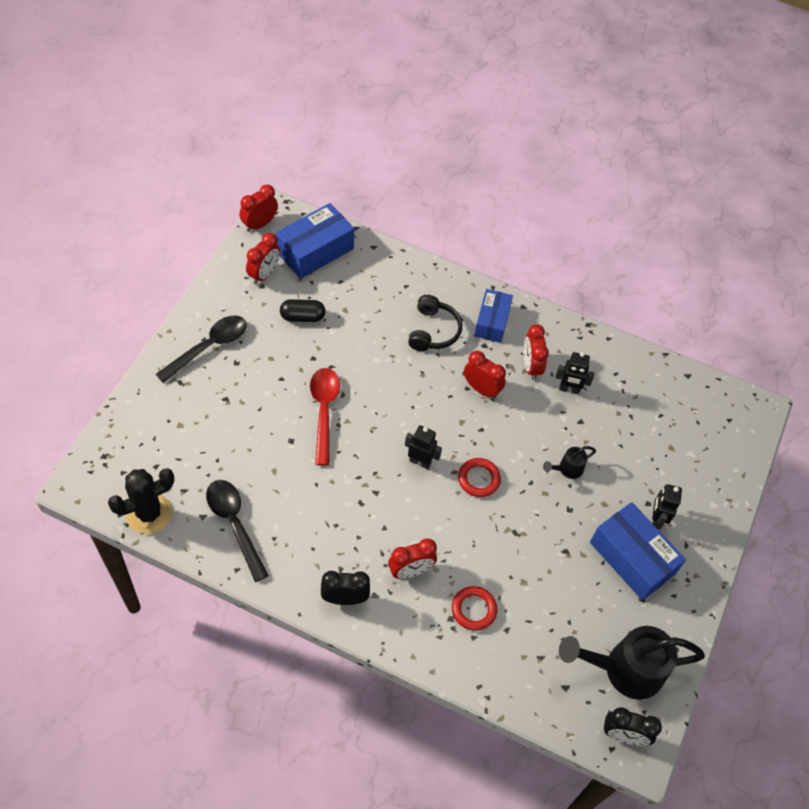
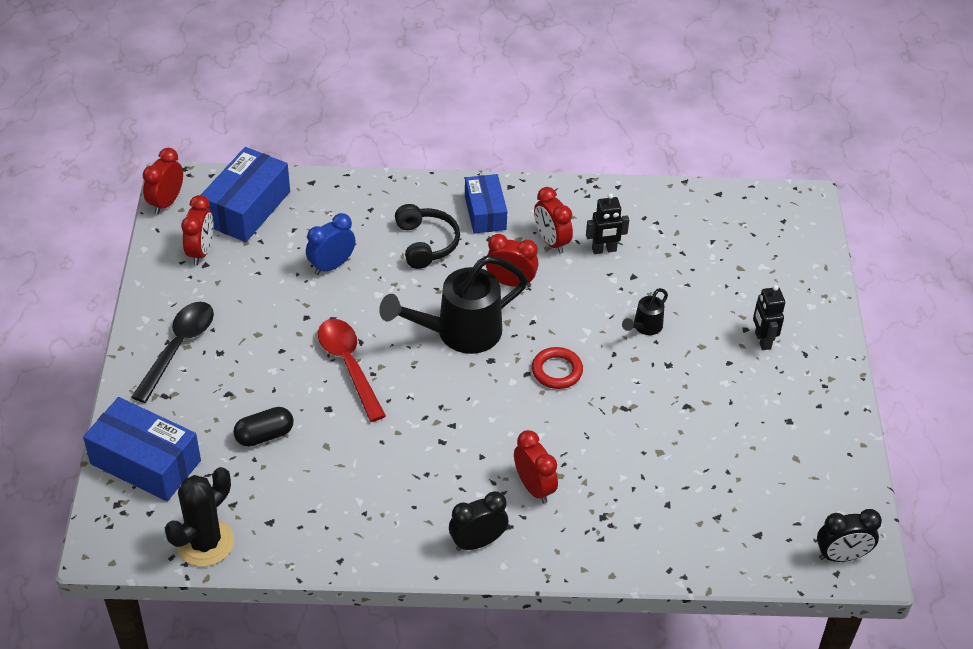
camera: 20 degrees left, 10 degrees down
(235, 524) = (312, 516): black spoon -> none
(302, 317) = (270, 280): black capsule -> black capsule (264, 435)
(353, 322) = (331, 265): none -> blue clock
(410, 571) = (534, 487): red clock -> red clock turned 75 degrees counterclockwise
(420, 462) = (484, 377): black robot -> none
(473, 609) = (622, 498): red ring -> none
(623, 669) = (807, 495): black watering can -> black watering can (458, 333)
(632, 558) = (758, 386): blue box -> blue box (145, 462)

